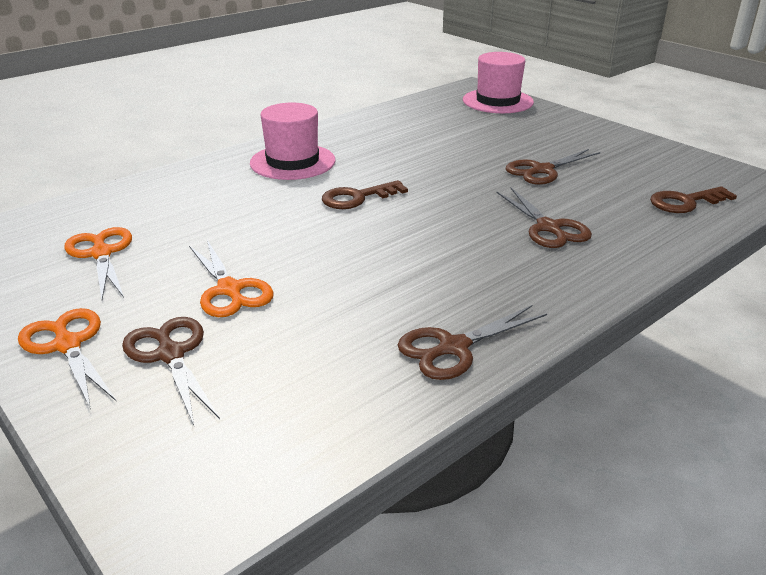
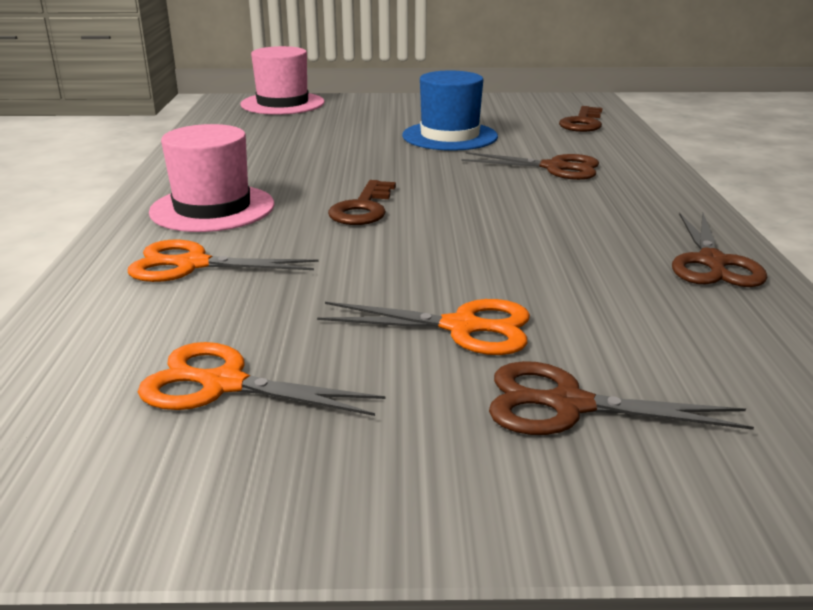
camera: 50 degrees left, 5 degrees down
(68, 345) = (453, 478): orange scissors -> orange scissors (193, 265)
(542, 170) = (449, 136): brown scissors -> blue hat

